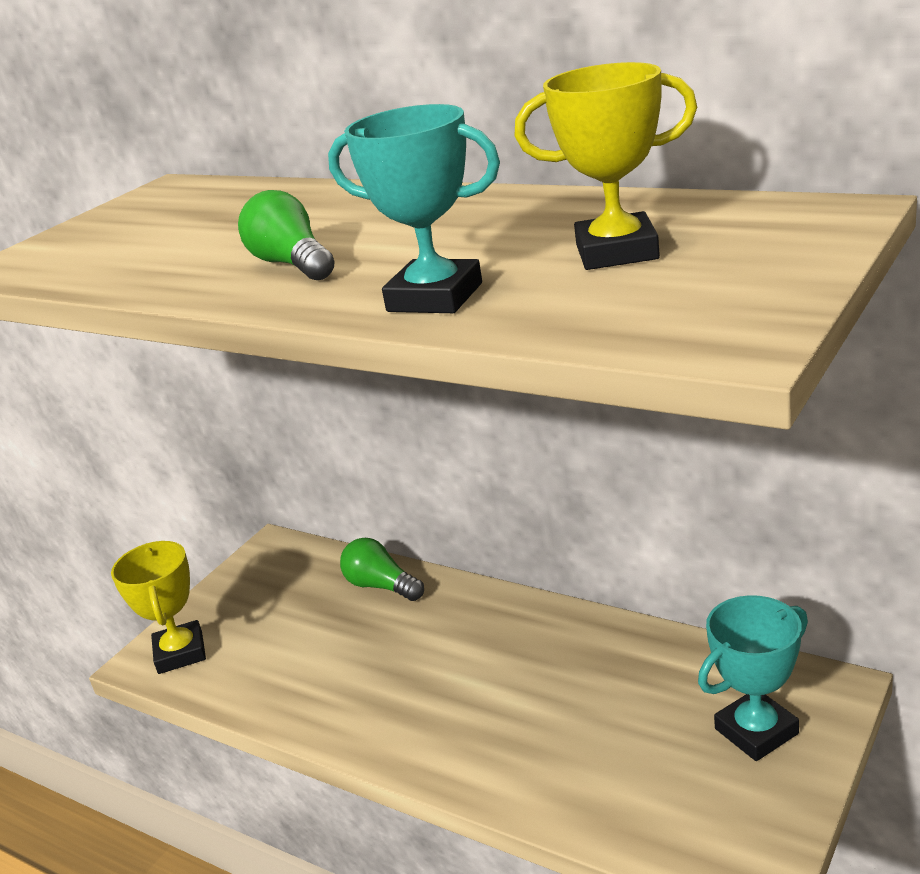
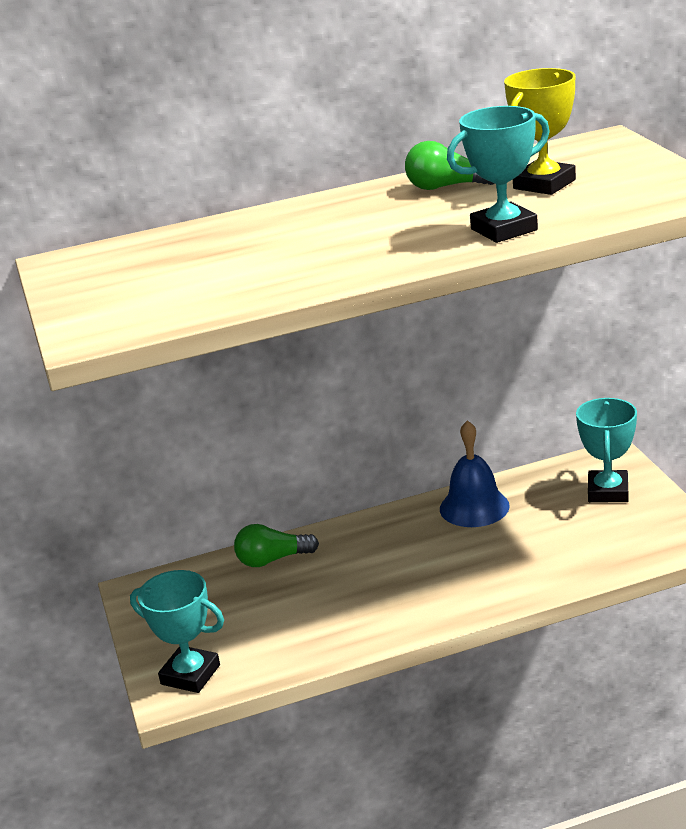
camera: 50 degrees left, 0 degrees up
(180, 653) = (190, 675): yellow trophy -> turquoise trophy
(292, 264) = (355, 251): green light bulb -> green light bulb (446, 187)
(603, 650) = (474, 507): none -> blue bell

